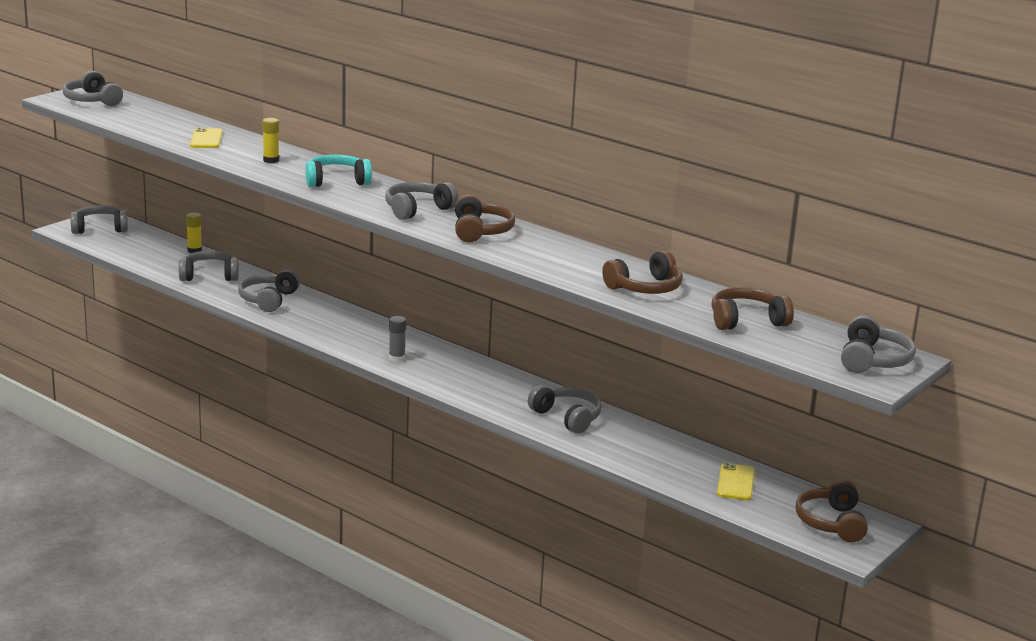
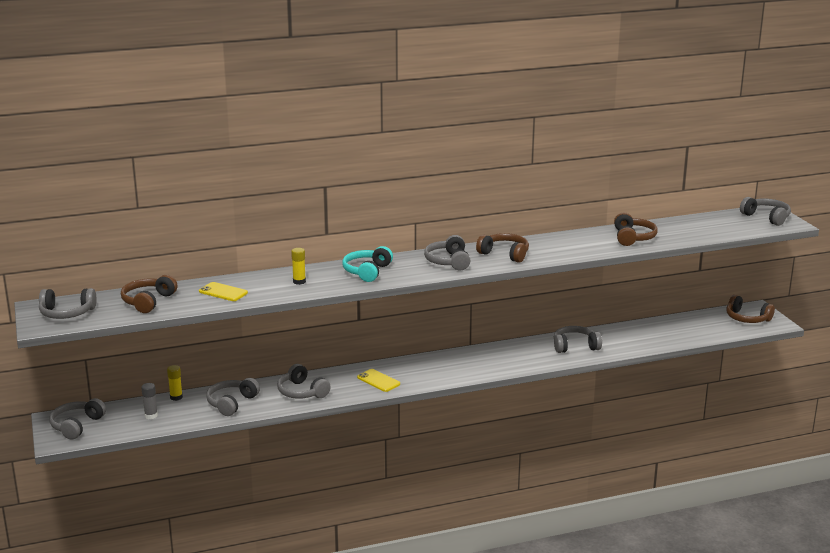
camera: 55 degrees left, 0 degrees up
(396, 358) = (445, 373): grey glue stick -> grey glue stick (151, 416)
(735, 482) = (688, 327): yellow phone -> yellow phone (378, 381)
(746, 321) = (697, 228): brown headphones -> brown headphones (148, 301)

